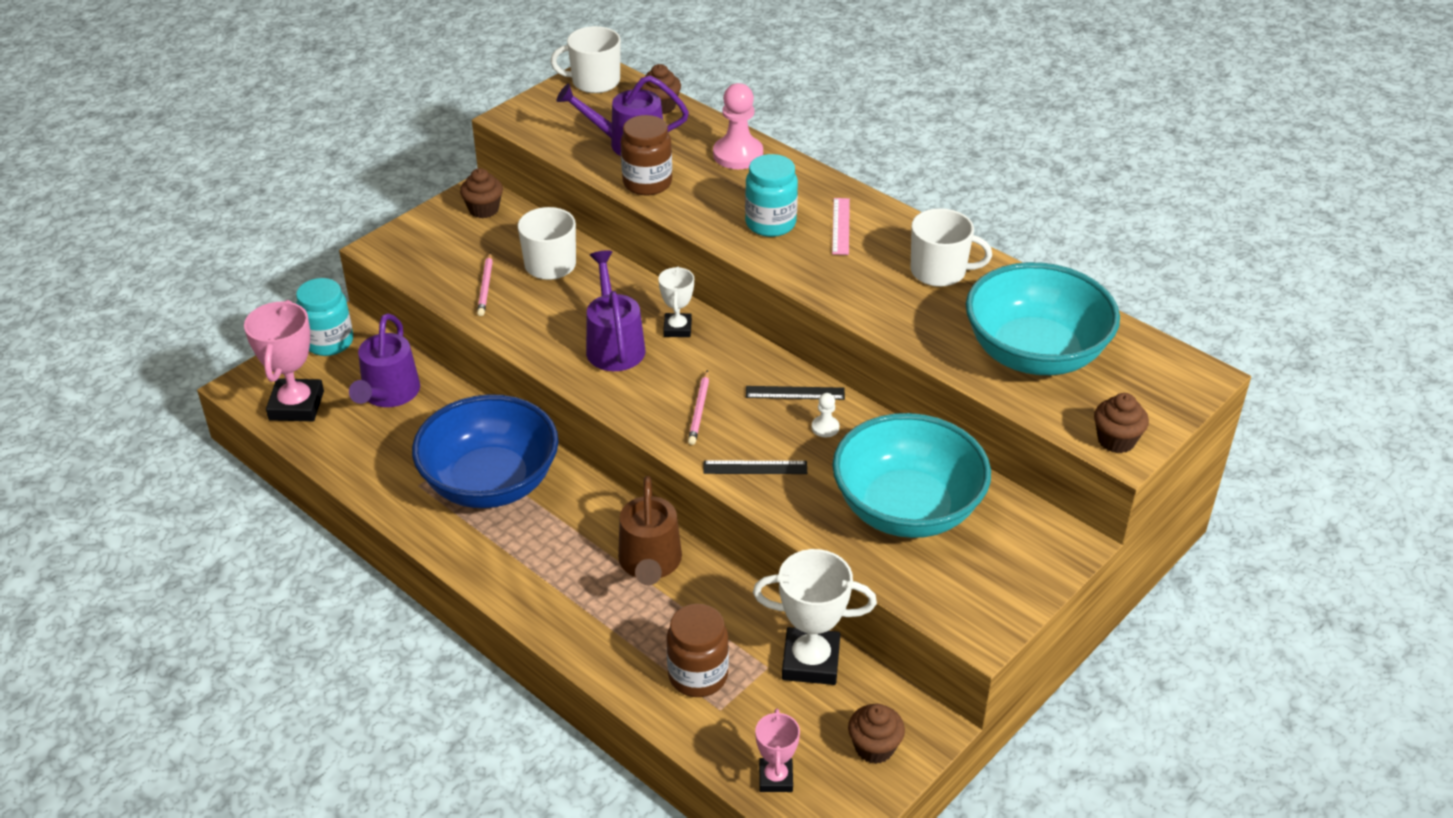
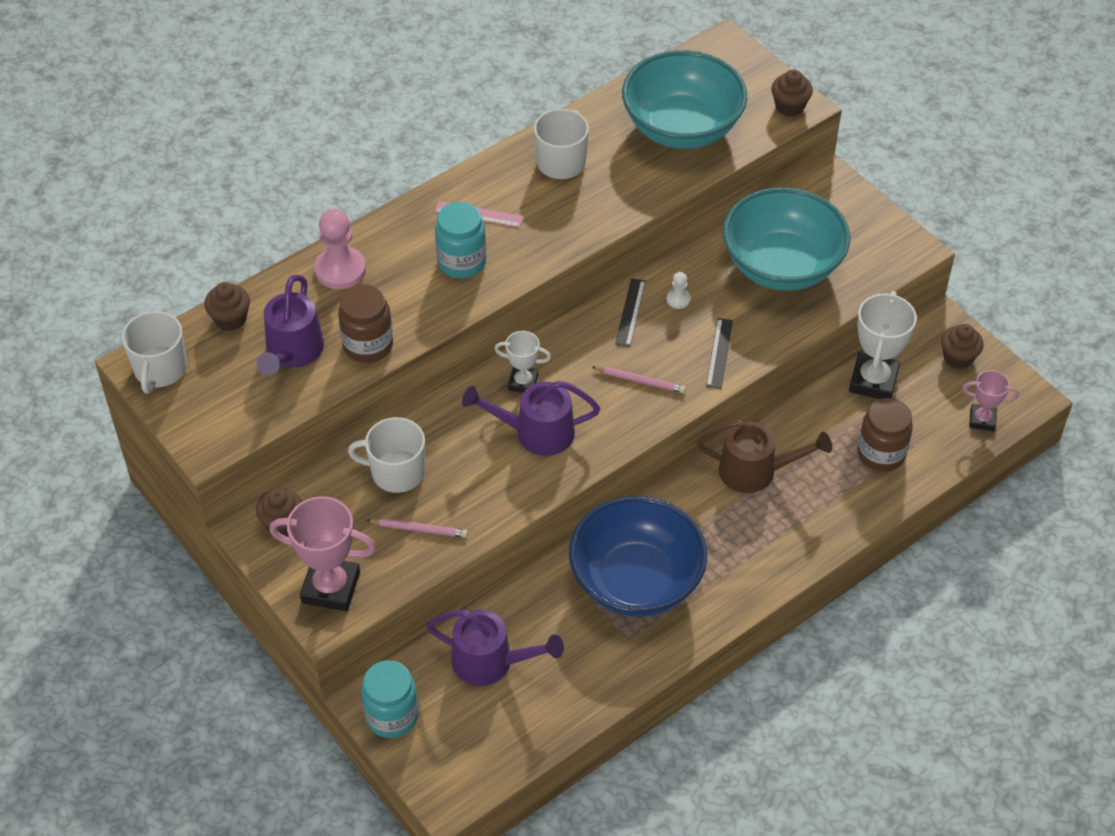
camera: 80 degrees left, 10 degrees up
(296, 405) = (489, 746): pink trophy -> pink trophy (331, 587)

